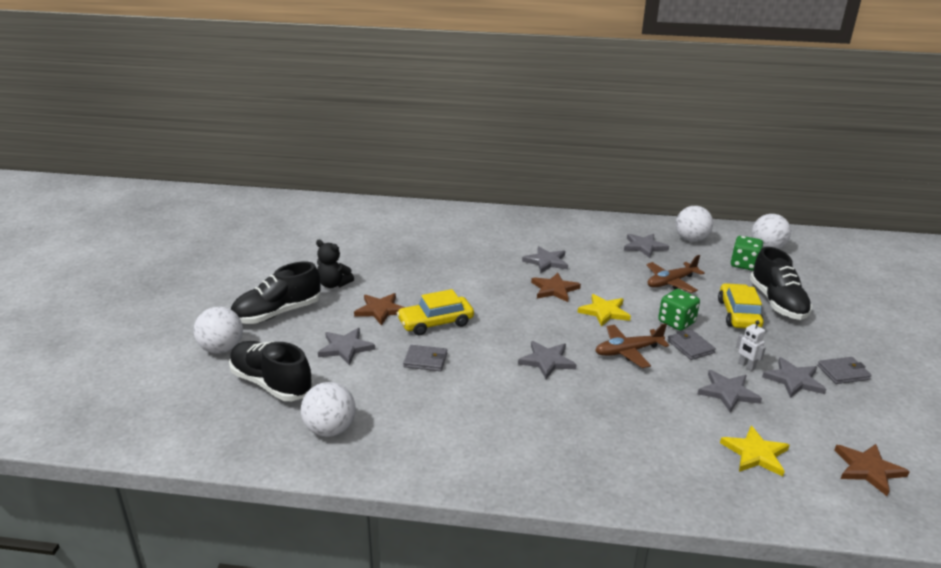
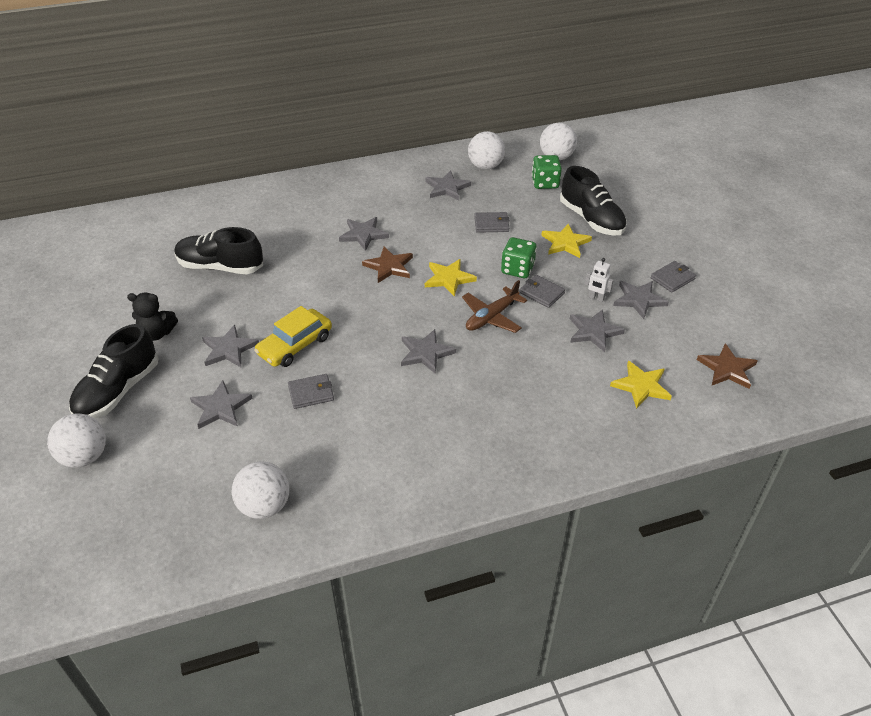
camera: 25 degrees left, 15 degrees up
(271, 384) = (169, 478): black shoe -> black shoe (220, 267)
(380, 310) = (229, 349): brown star -> grey star
(671, 282) = (491, 224): brown plane -> grey wallet
(738, 314) = (565, 243): yellow car -> yellow star

